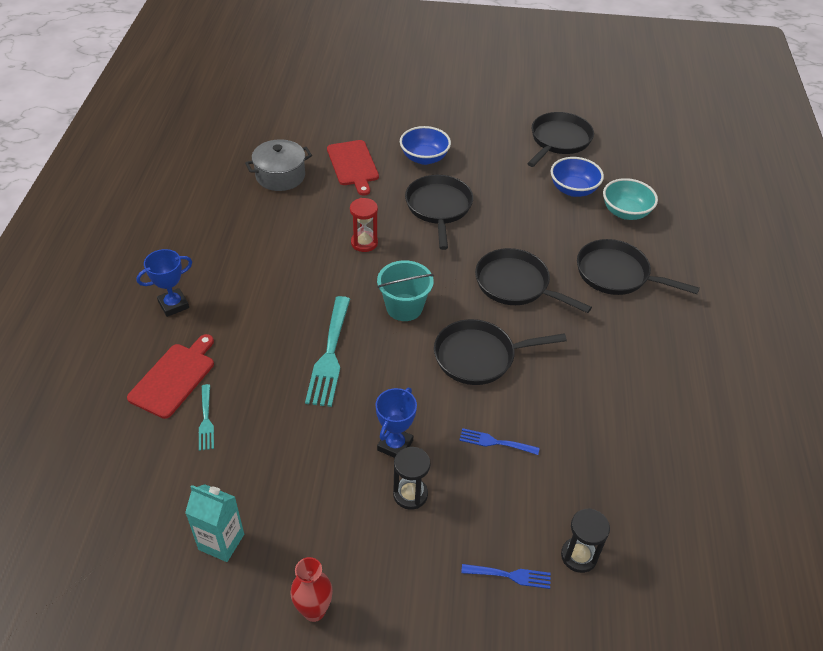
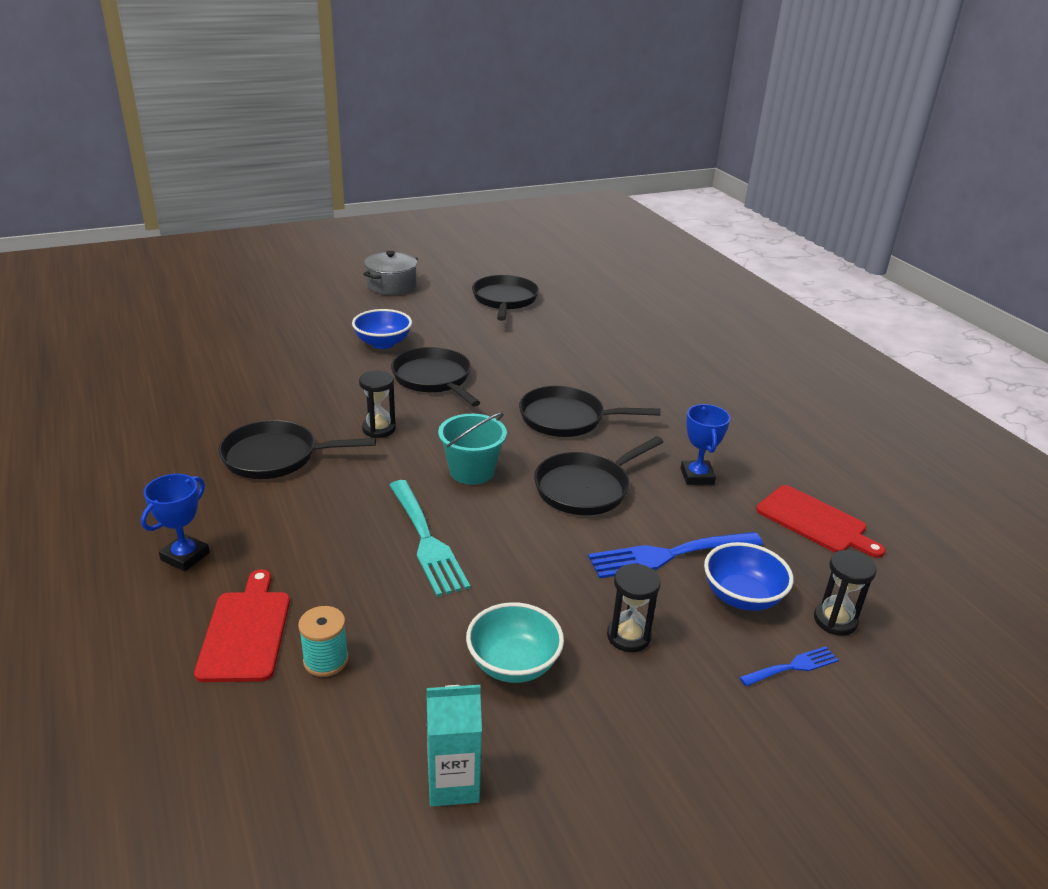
camera: 30 degrees left, 15 degrees down
(206, 420) = (326, 660): turquoise fork -> turquoise spool
(280, 176) = (229, 397): grey pot -> grey pot (391, 286)
(314, 610) = (628, 802): red vase -> none
(353, 165) = (309, 367): red cutting board -> red cutting board (815, 521)
(364, 243) = (379, 429): red hourglass -> black hourglass
(395, 445) = (572, 597): blue trophy -> blue trophy (697, 476)
(495, 442) = (668, 555): blue fork -> blue fork, size x1.90
(573, 190) = (552, 332): blue bowl -> blue bowl (742, 597)
(616, 274) = (650, 384): black pan -> black pan (276, 457)
(625, 212) = (613, 337): turquoise bowl -> turquoise bowl (513, 664)

